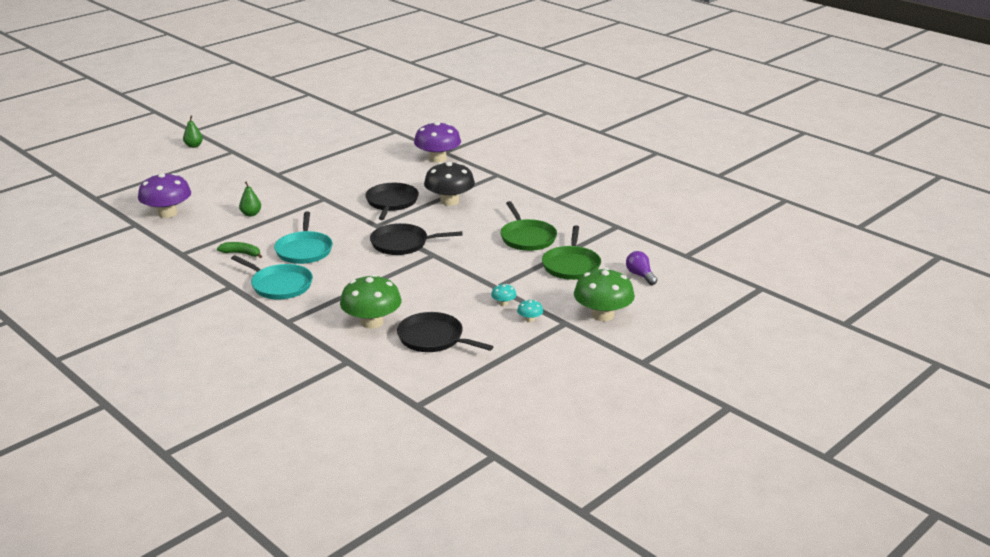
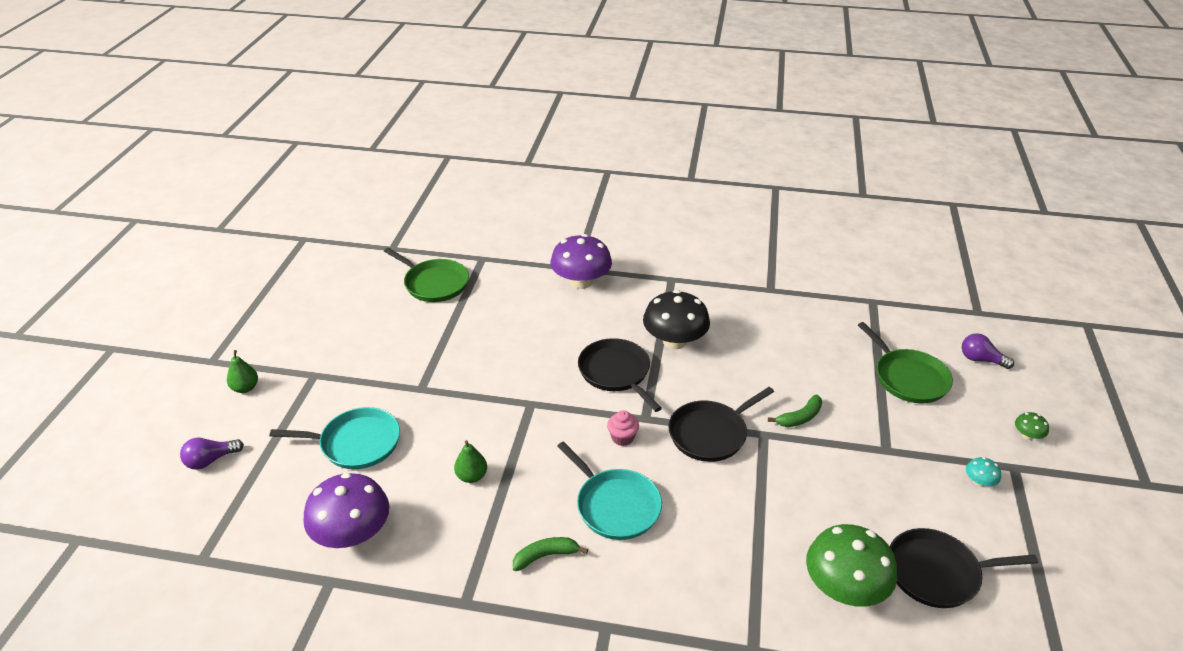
camera: 35 degrees left, 10 degrees up
(143, 166) = (210, 460): none -> purple light bulb
(279, 285) = (662, 587): turquoise pan -> turquoise pan (356, 443)
(351, 228) = (622, 438): none -> pink cupcake
(467, 256) = (800, 417): none -> green banana
(503, 303) = (925, 471): turquoise mushroom -> none
(527, 238) = (818, 358): green pan -> green pan (434, 283)
(602, 315) = (1027, 435): green mushroom -> green mushroom, size x0.43

